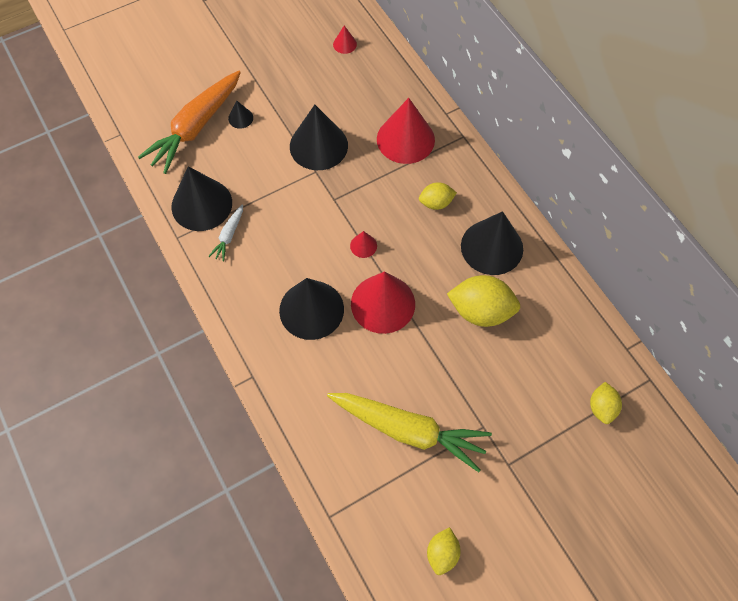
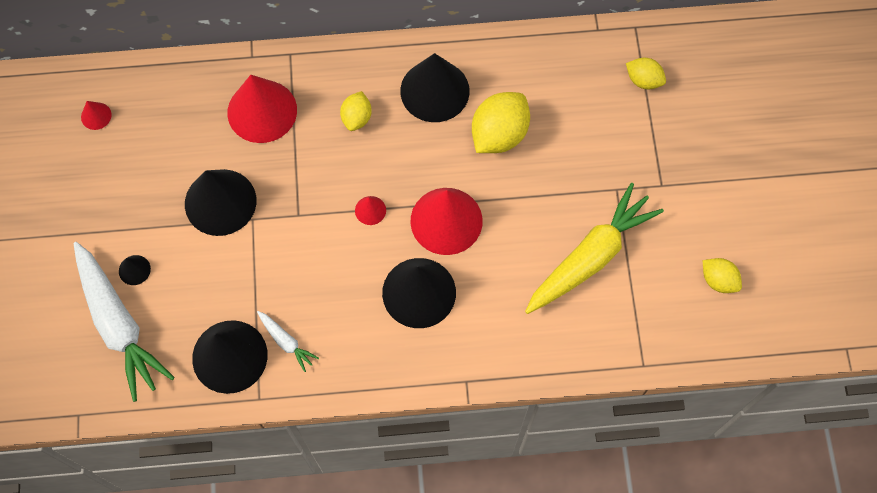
camera: 65 degrees left, 5 degrees up
(196, 127) = (119, 324): orange carrot -> white carrot

